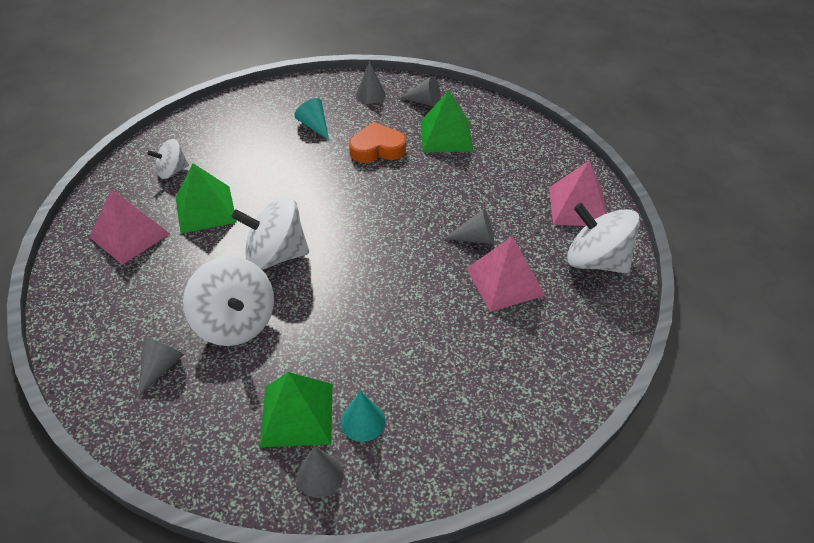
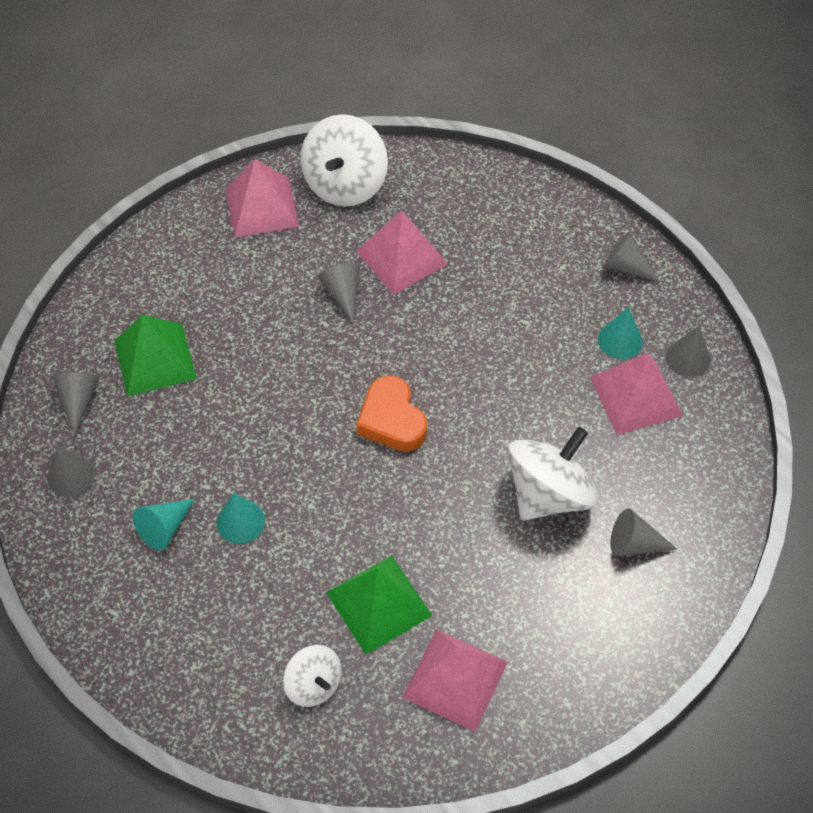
camera: 105 degrees left, 10 degrees up
(275, 255) = (434, 489): white spinning top -> none
(297, 414) = (635, 396): green pyramid -> pink pyramid
(301, 157) = (240, 521): none -> turquoise cone
(377, 149) = (201, 433): orange heart -> orange heart (392, 420)
(449, 455) = (625, 267): none -> grey cone

